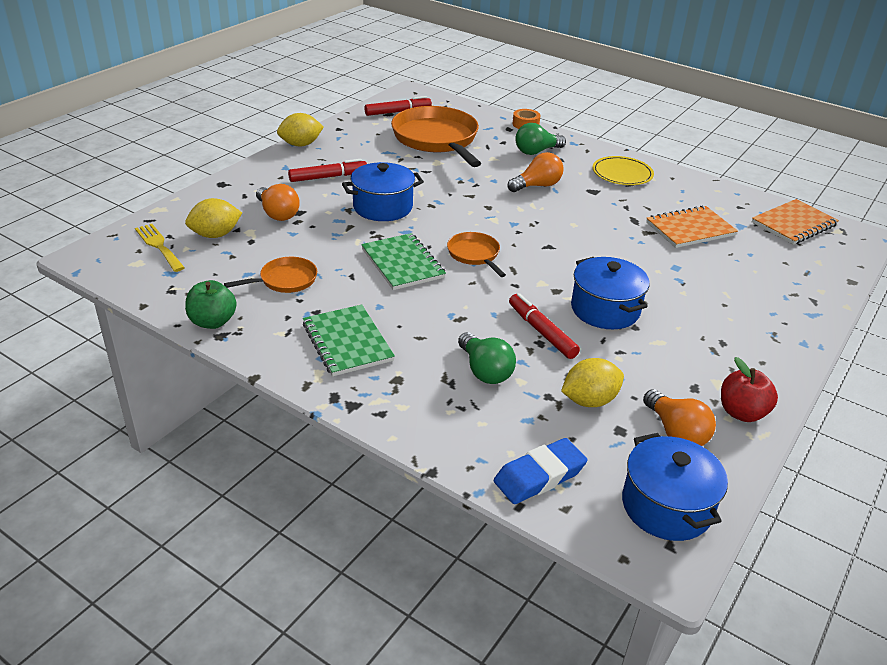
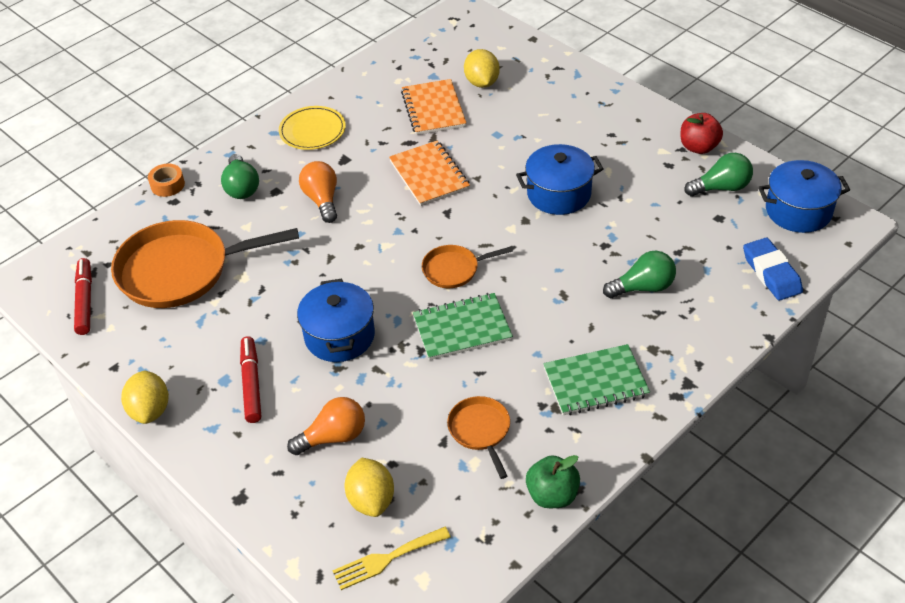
camera: 75 degrees left, 10 degrees up
(541, 332) = (589, 241): red marker -> none
(589, 400) = (683, 228): yellow lemon -> yellow lemon (482, 82)
(676, 432) = (721, 188): orange light bulb -> green light bulb
(793, 224) = (437, 43): orange notebook -> orange notebook (429, 175)

